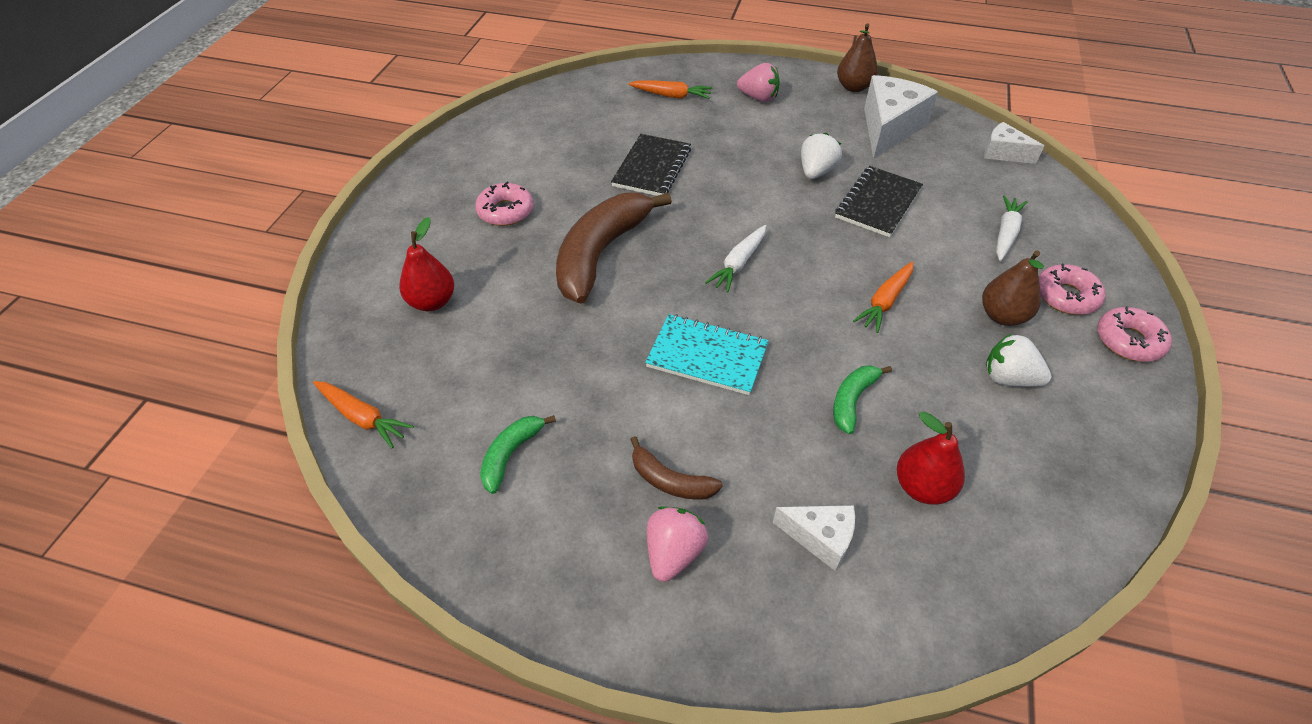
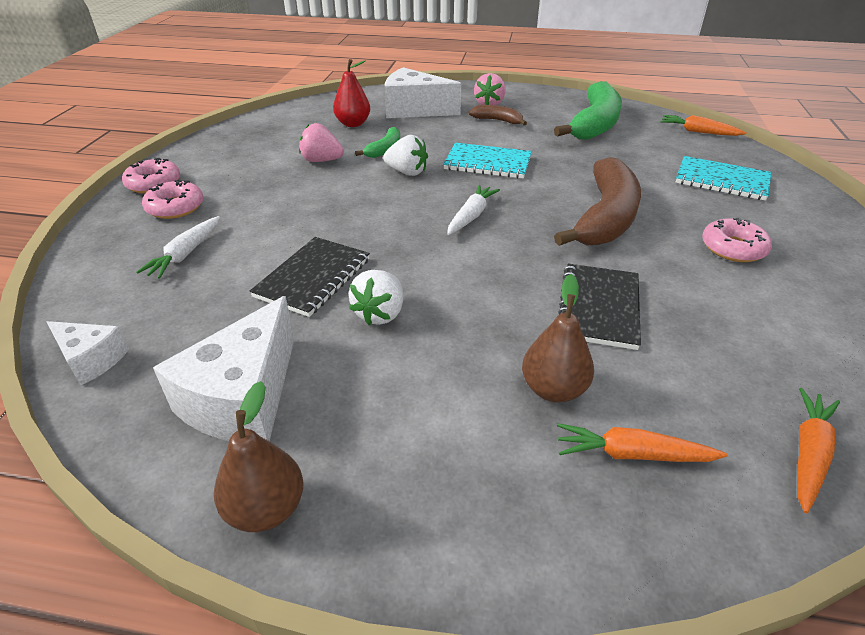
camera: 175 degrees right, 10 degrees down
(432, 302) = (721, 181): red pear -> turquoise notebook
(511, 454) = (595, 124): green banana -> green banana, size x2.10
(758, 98) = (465, 460): pink strawberry -> pink strawberry (321, 161)
(820, 538) = (414, 110): white cheese -> white cheese, size x1.81
(885, 302) = (341, 197): orange carrot -> orange carrot (808, 454)
(1002, 316) = (245, 193): brown pear -> brown pear (553, 389)
(1008, 378) = (268, 162): white strawberry -> white strawberry (407, 172)

